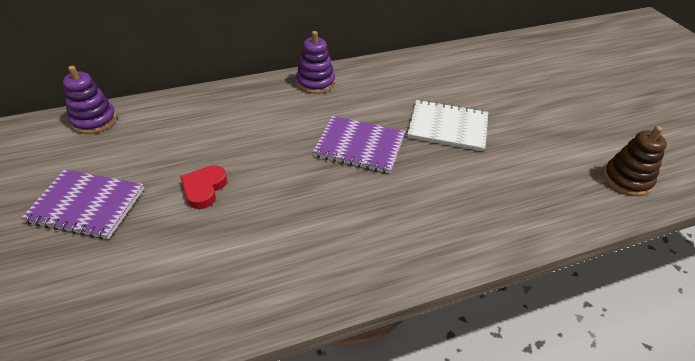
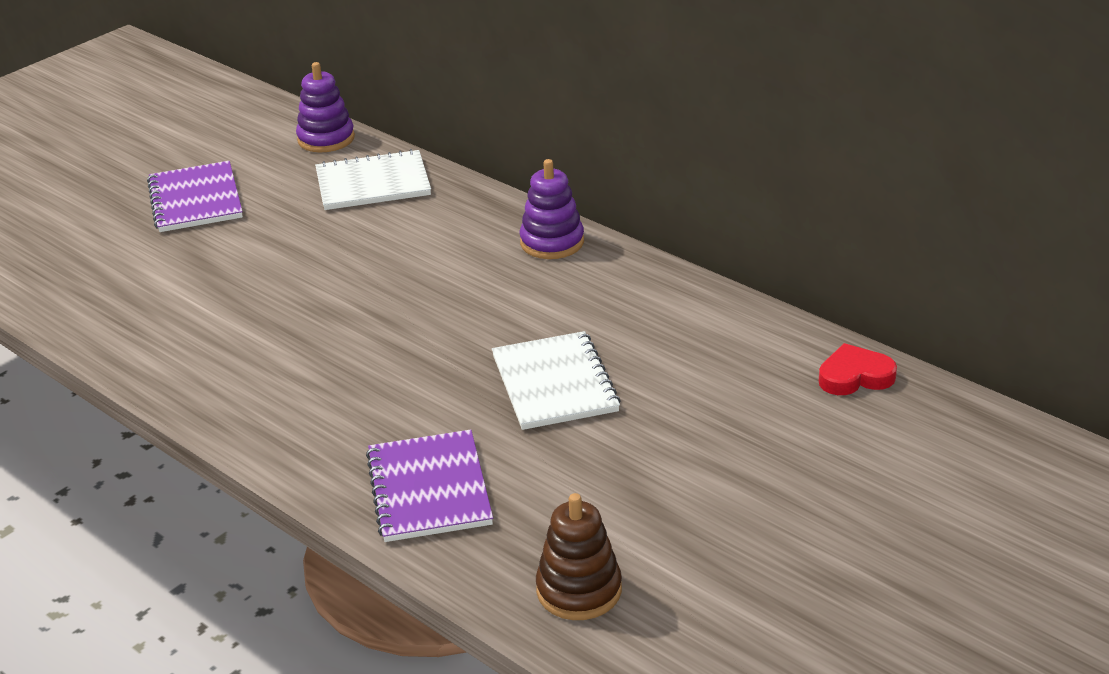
camera: 65 degrees right, 10 degrees down
(176, 120) = (373, 183): none -> white notebook
(204, 189) = (271, 251): red heart -> red heart (855, 376)
(359, 146) = (440, 325): purple notebook -> purple notebook (429, 489)

